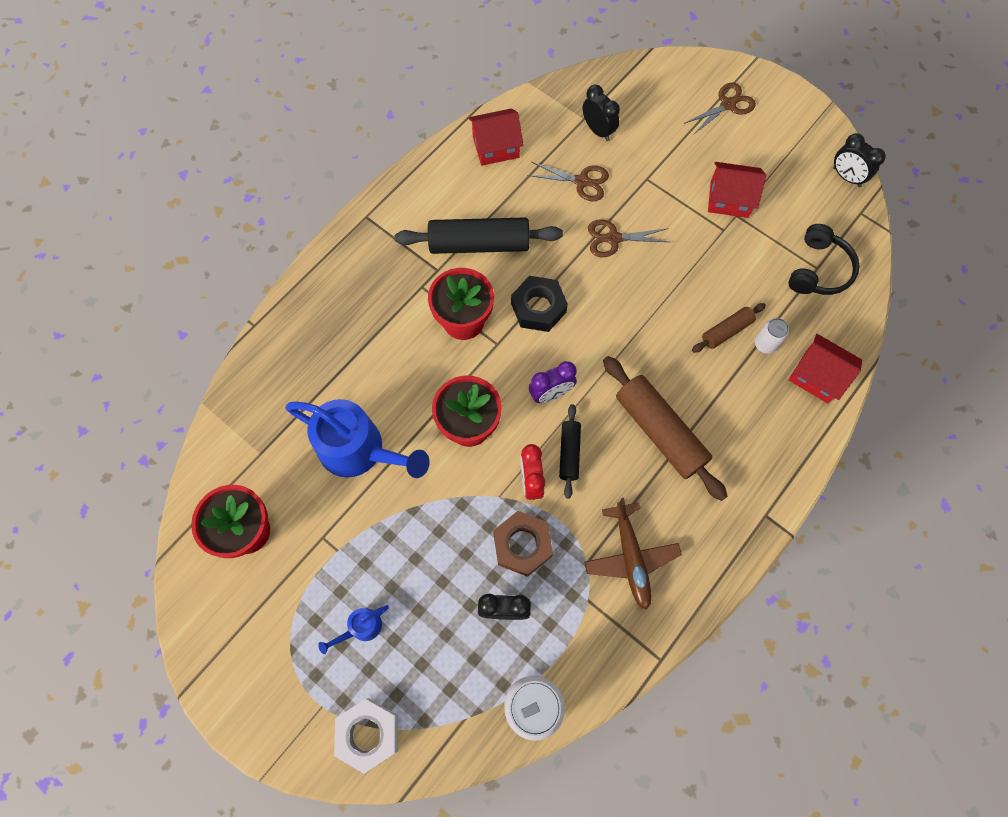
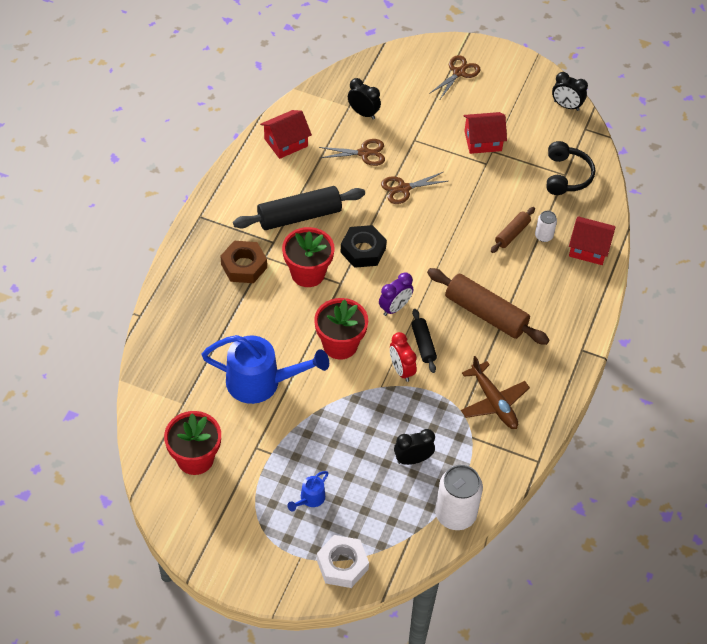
camera: 20 degrees left, 15 degrees down
(522, 545) = (410, 414): brown nut -> brown nut (244, 266)

